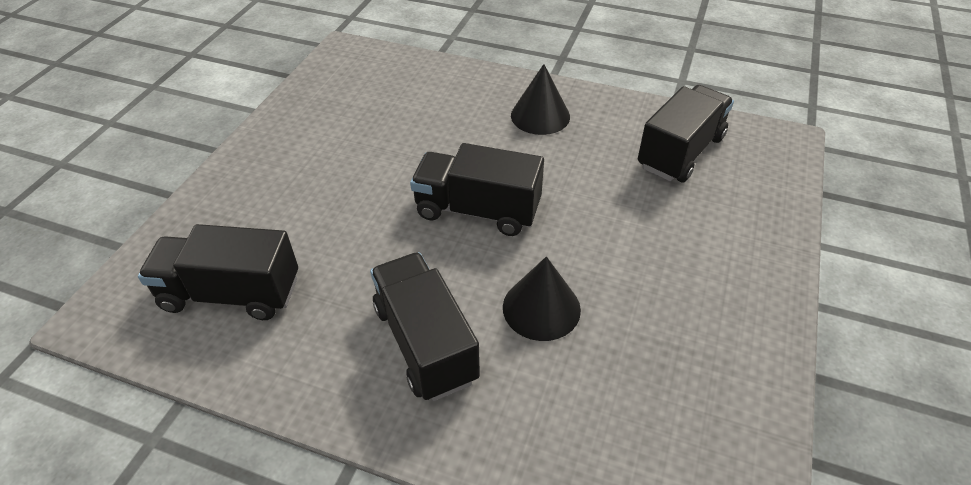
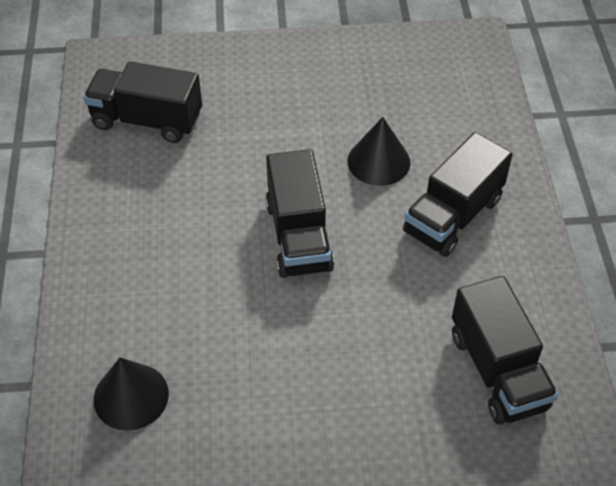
camera: 115 degrees left, 5 degrees up
(540, 116) = (133, 235): black cone -> black cone (131, 396)

